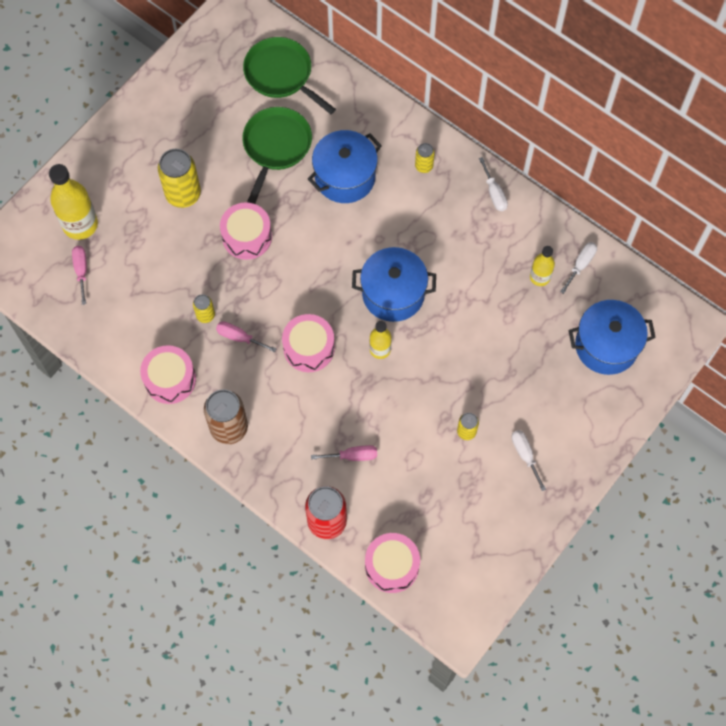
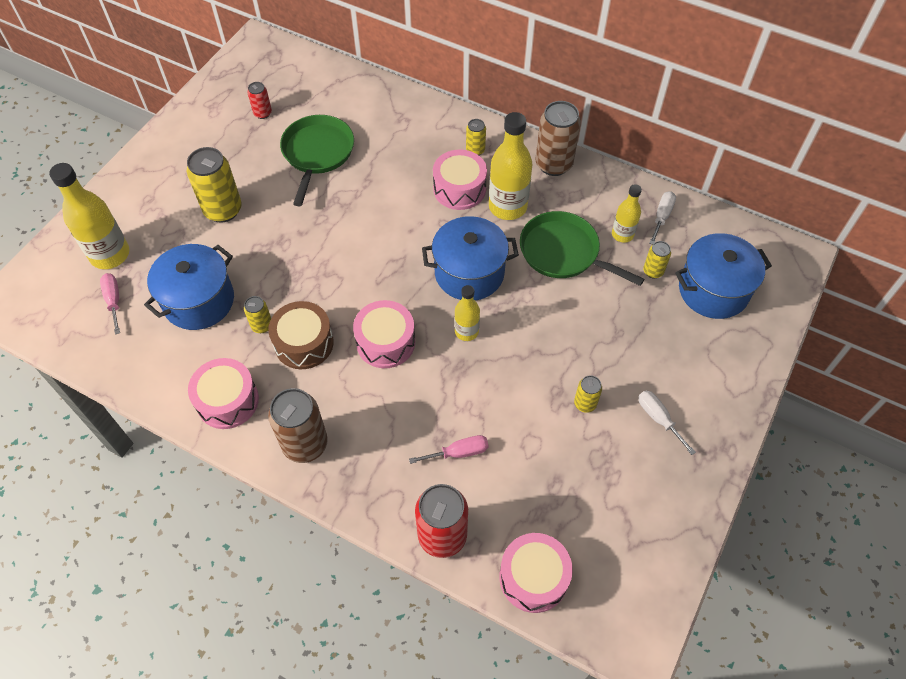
camera: 10 degrees left, 10 degrees down
(230, 93) = (263, 113): none -> red can
(239, 337) = (304, 343): pink screwdriver -> brown drum
(247, 237) = (298, 240): pink drum -> pink drum (459, 189)
(281, 75) = (313, 91): green pan -> green pan (563, 252)
(345, 177) = (395, 171): blue pot -> blue pot (199, 301)
(441, 232) = (507, 207): none -> yellow bottle
(494, 193) = (553, 164): white screwdriver -> brown can
(557, 318) = (653, 271): none -> yellow can

